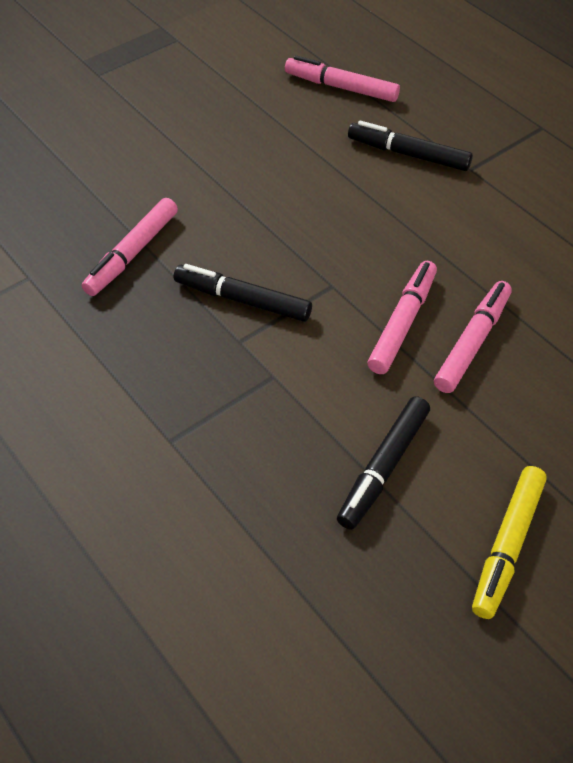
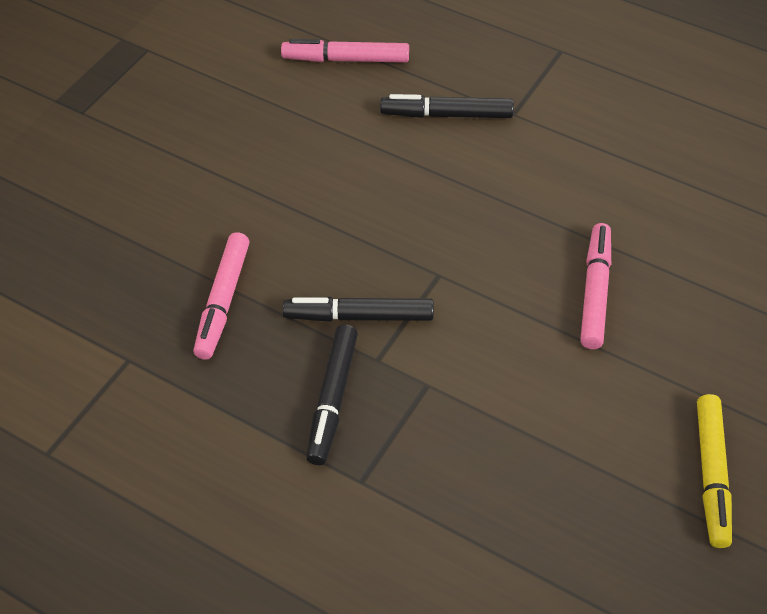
camera: 20 degrees left, 0 degrees up
(383, 467) = (571, 440): black marker -> black marker (332, 399)
(402, 323) = (522, 292): pink marker -> none

